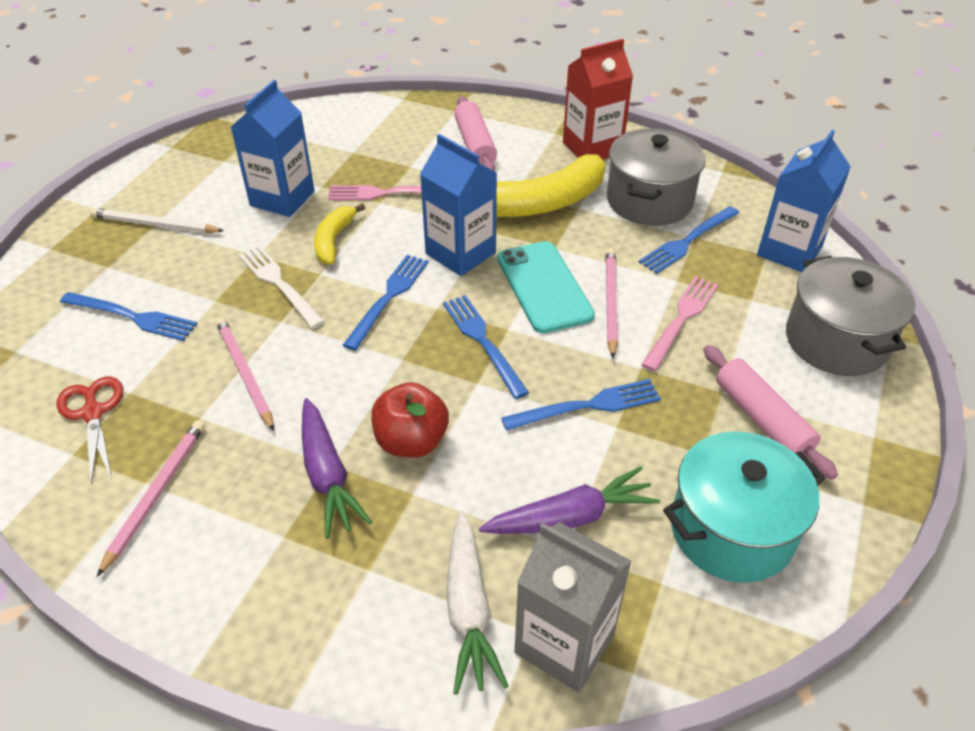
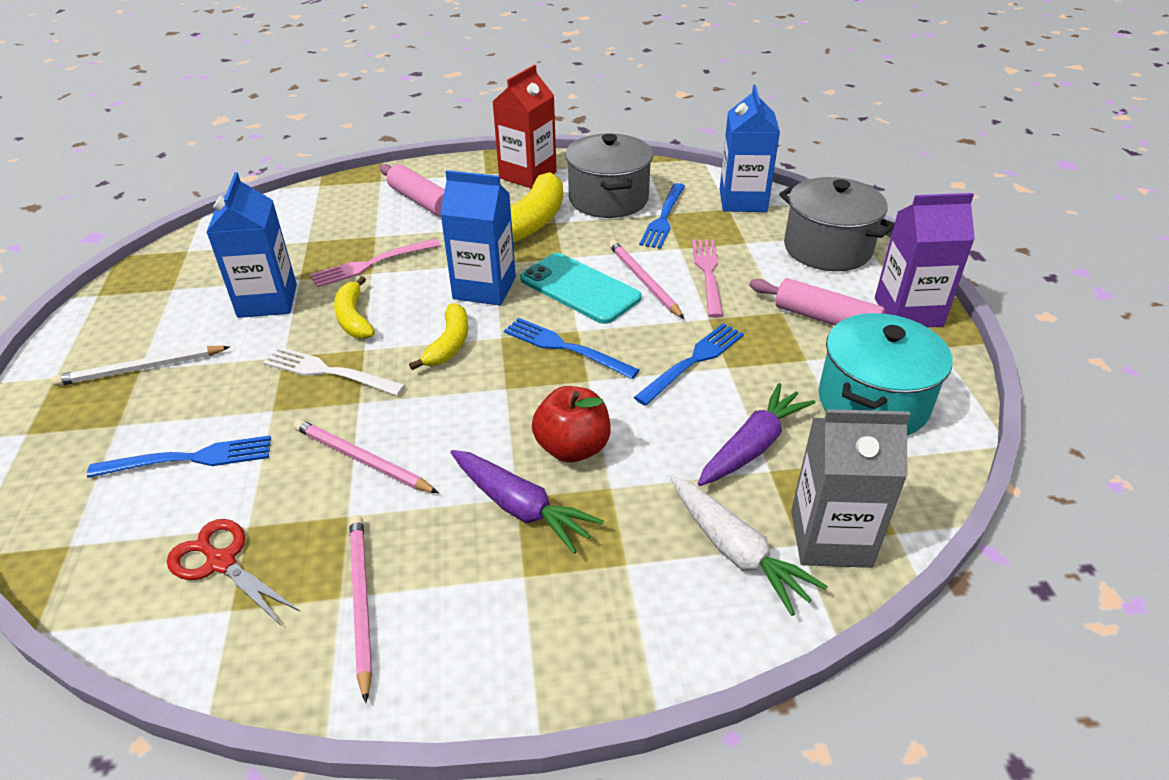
camera: 30 degrees left, 5 degrees down
(389, 297) = (449, 344): blue fork -> yellow banana
(863, 449) = (908, 312): none -> purple carton

